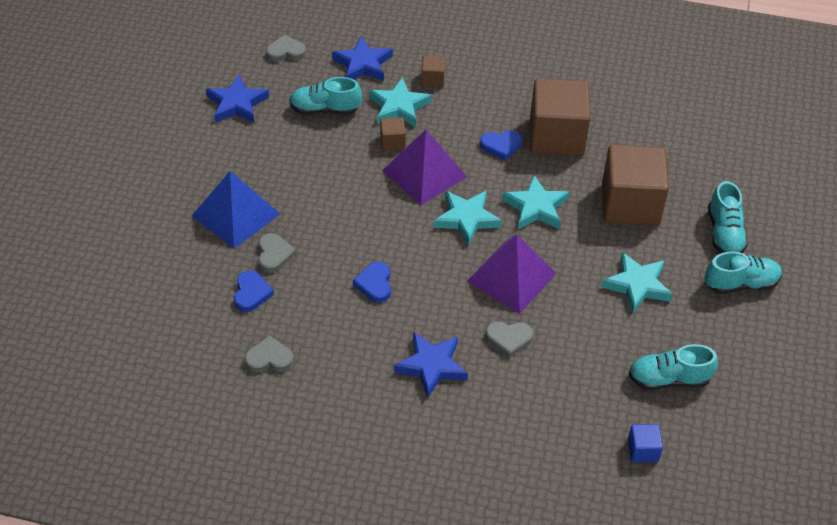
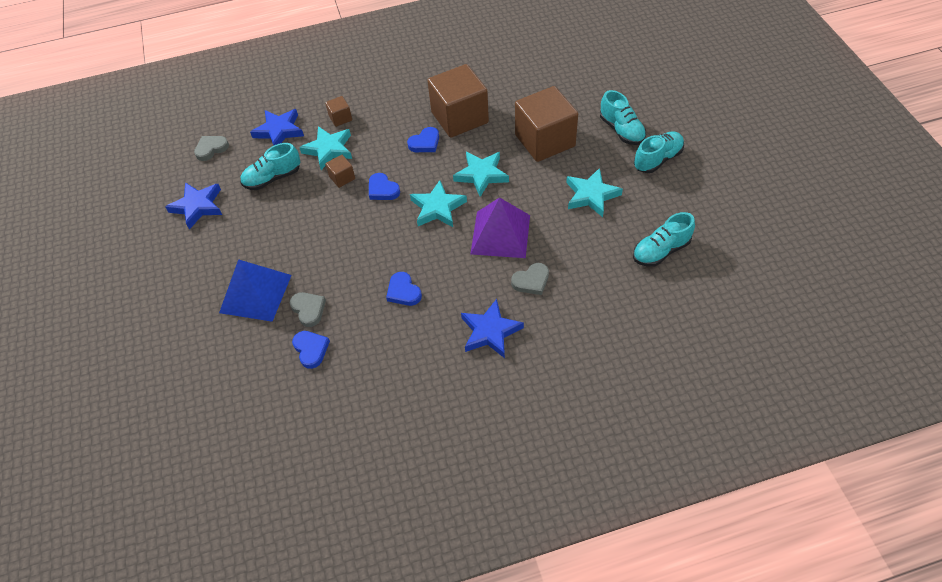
camera: 25 degrees left, 5 degrees up
(269, 358) = (361, 394): grey heart -> none
(424, 173) = (383, 189): purple pyramid -> blue heart
(642, 450) = (681, 311): blue cube -> none

